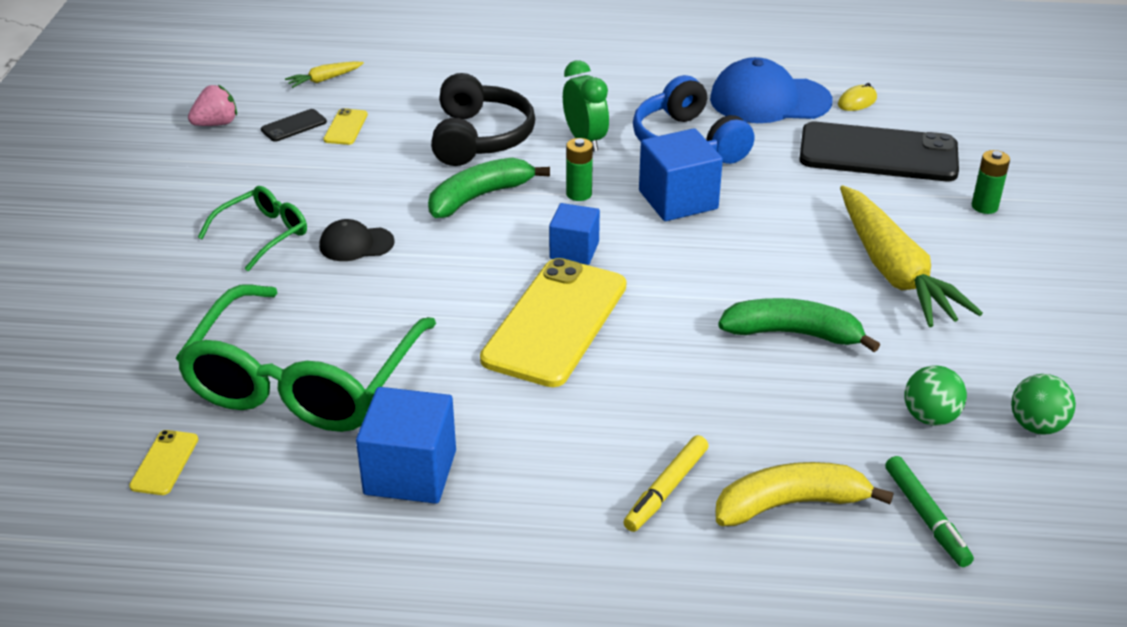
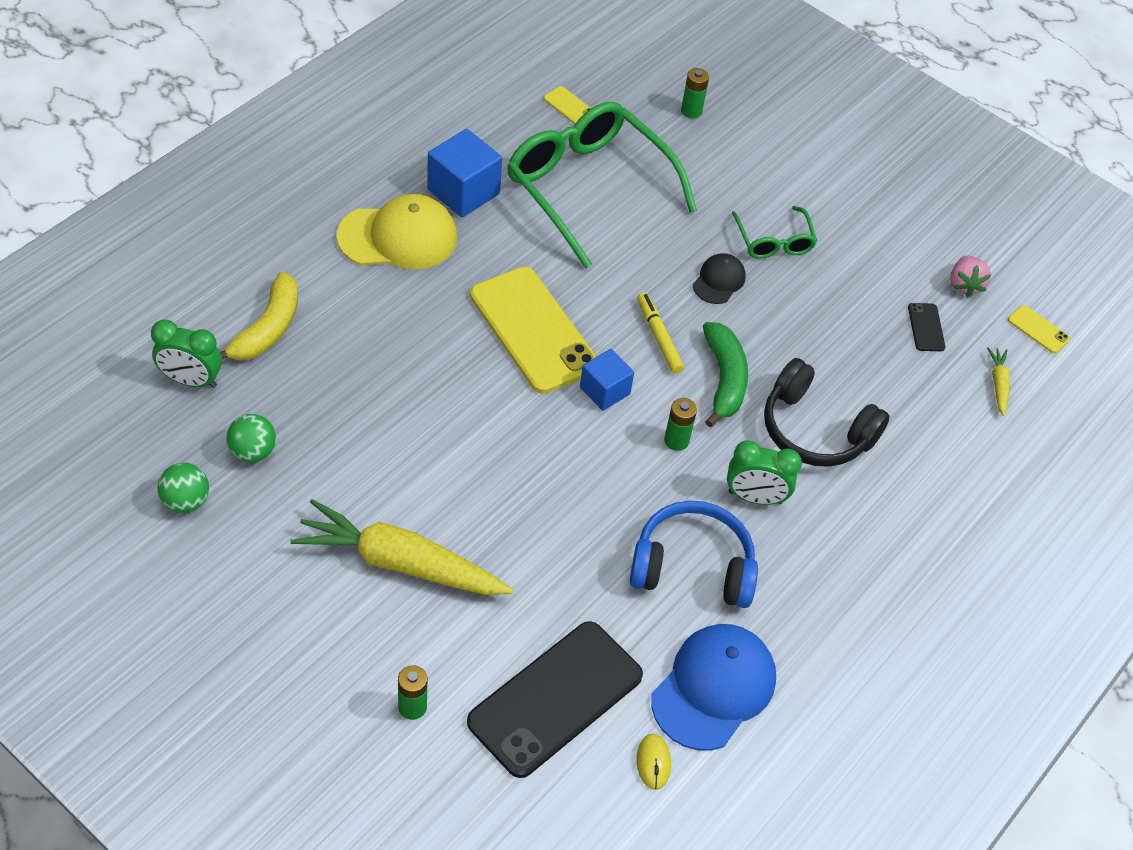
camera: 120 degrees right, 15 degrees up
(88, 365) = (691, 111): none -> green battery
(346, 127) = (899, 357): yellow phone -> yellow phone (1038, 329)
(541, 483) = (398, 237): none -> yellow cap
(666, 489) = (337, 284): yellow marker -> yellow marker (659, 337)
(678, 200) = (613, 497): blue cube -> none
(793, 333) = (398, 445): green banana -> none
(926, 517) = (191, 380): green marker -> green clock

